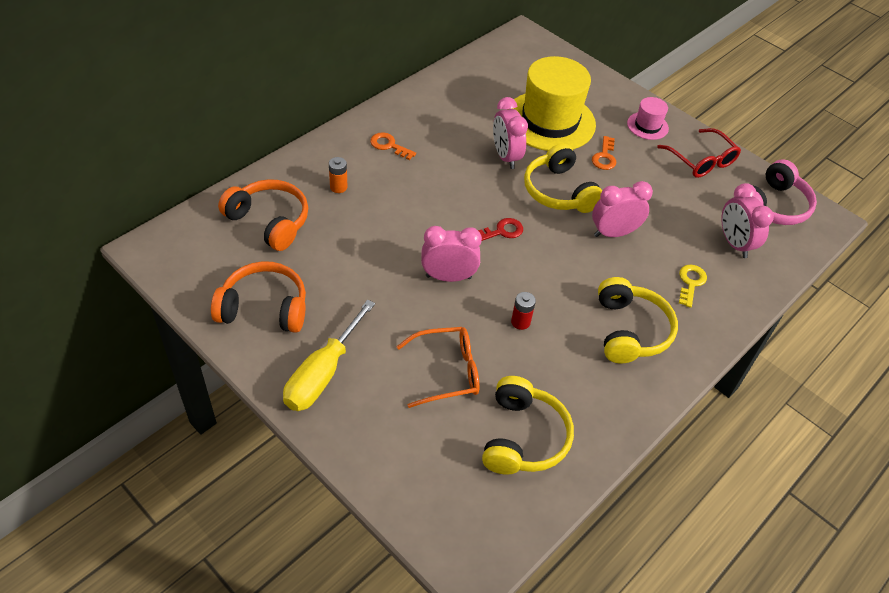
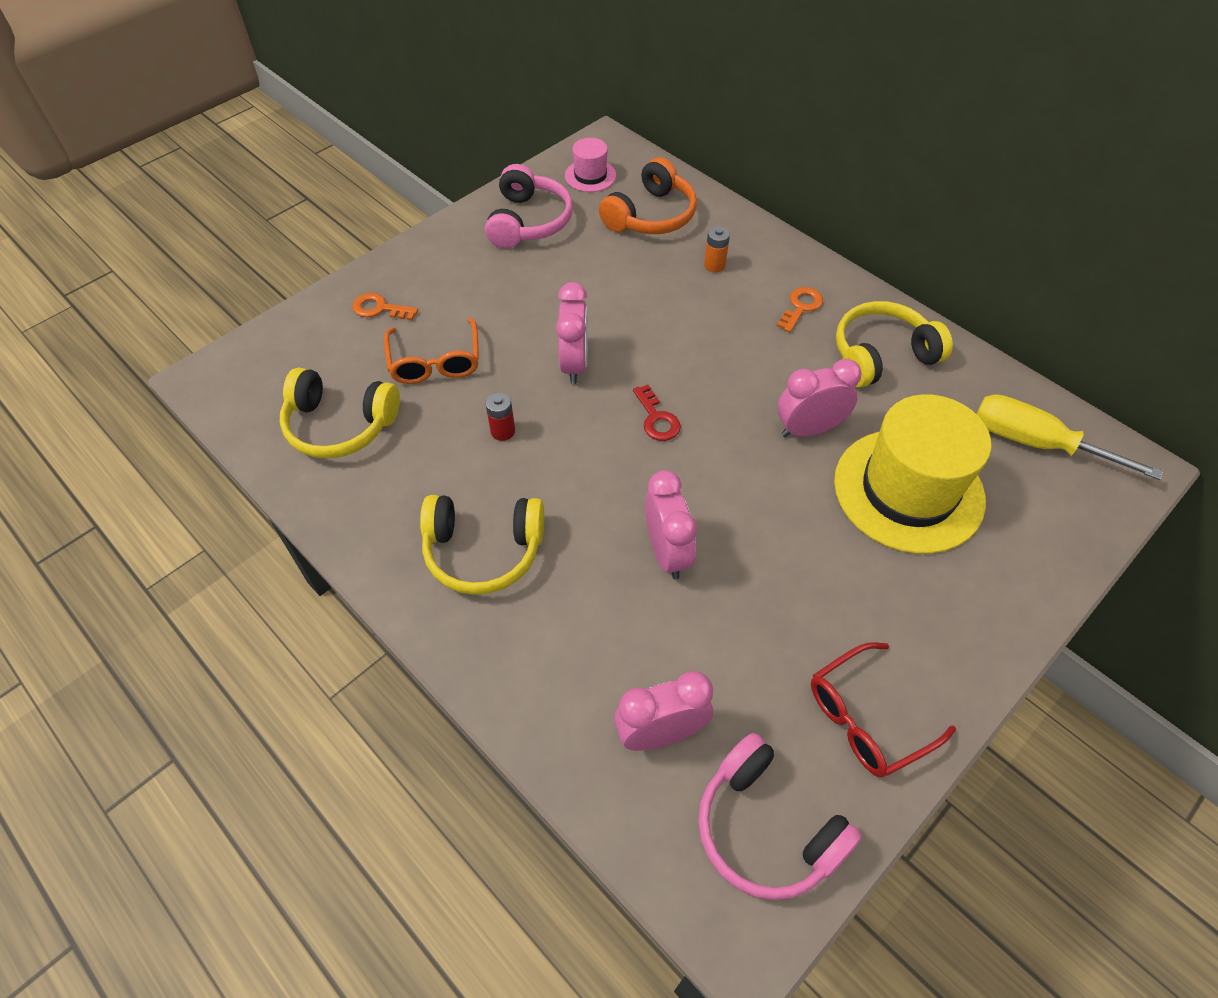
camera: 95 degrees right, 5 degrees up
(264, 308) = (528, 221): orange headphones -> pink headphones
(322, 373) = (442, 267): yellow screwdriver -> yellow screwdriver (1035, 443)
(559, 191) = (746, 490): yellow headphones -> yellow headphones (881, 355)
(604, 157) = (839, 559): orange key -> orange key (379, 308)
(647, 126) = (941, 638): pink hat -> pink hat (590, 175)
(690, 283) = (571, 646): yellow key -> none

